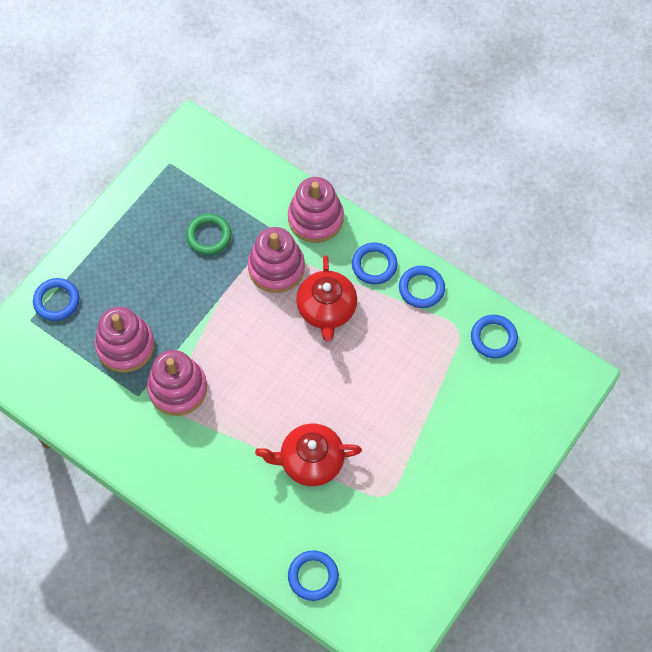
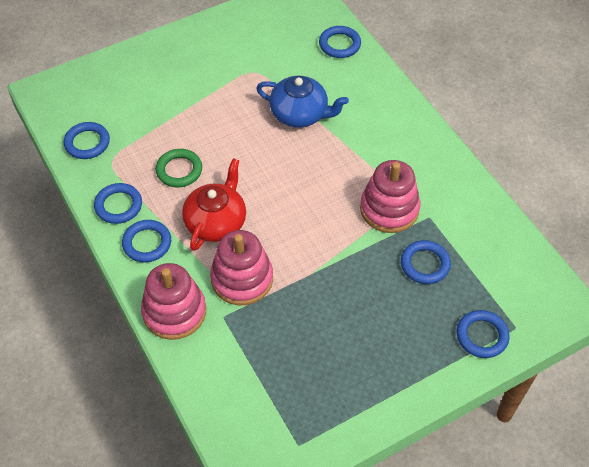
camera: 155 degrees left, 10 degrees down
(125, 346) = (425, 264): pink stacking toy -> blue ring
(209, 236) = (294, 339): green ring -> green ring (179, 170)
(310, 461) = (300, 114): red teapot -> blue teapot

